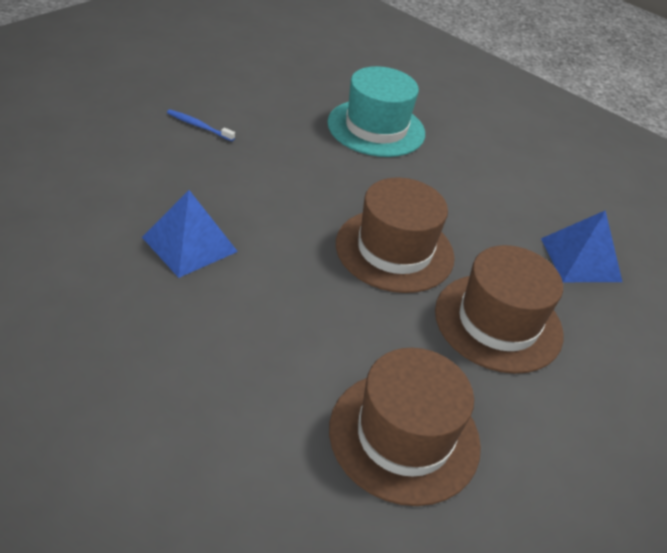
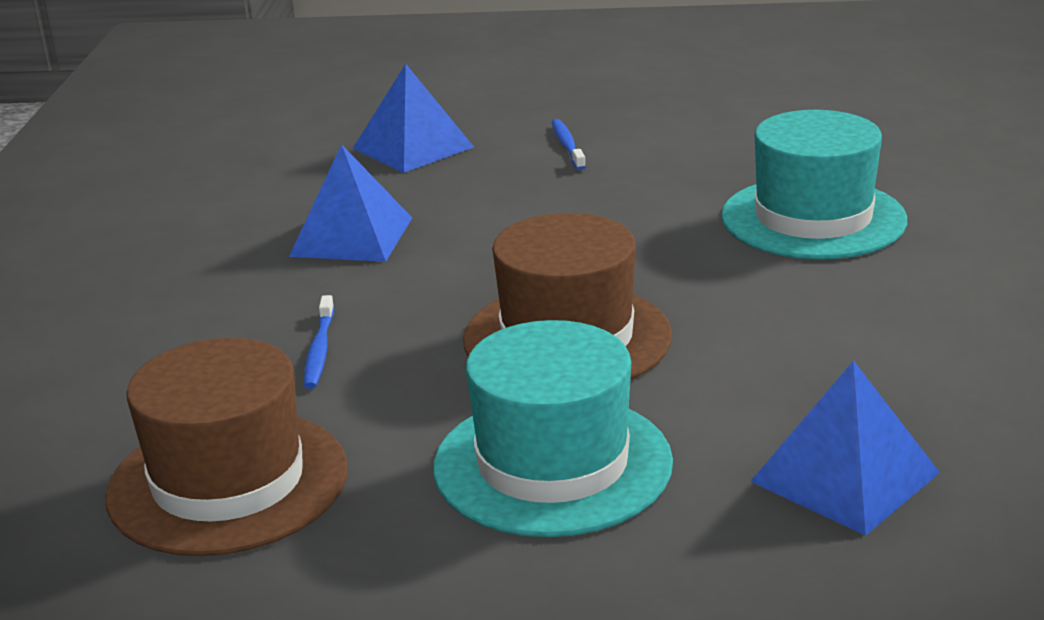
camera: 60 degrees right, 15 degrees down
(113, 162) = (413, 147): none -> blue pyramid
(305, 328) = (319, 350): none -> blue toothbrush
(498, 322) = (552, 464): brown hat -> turquoise hat

